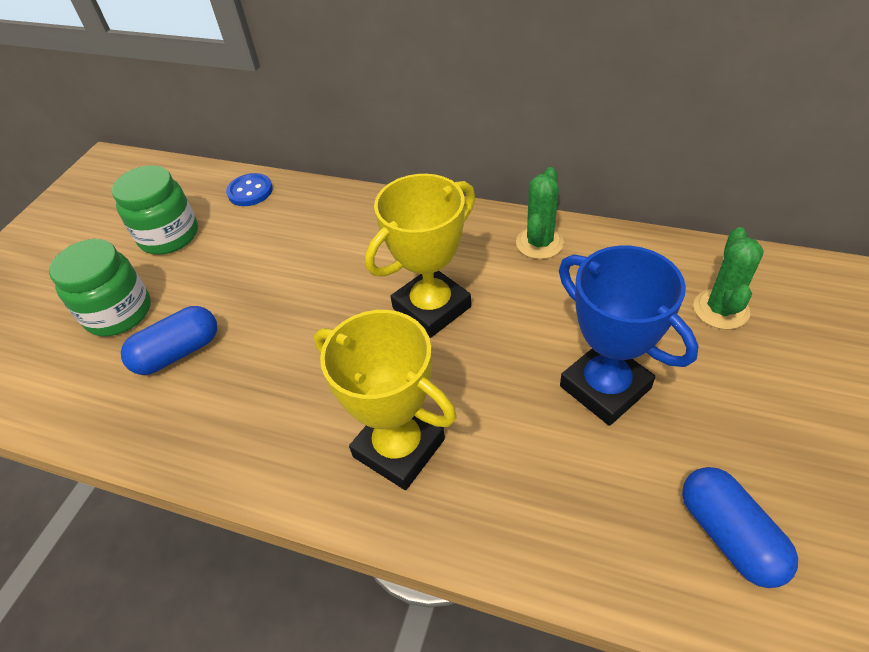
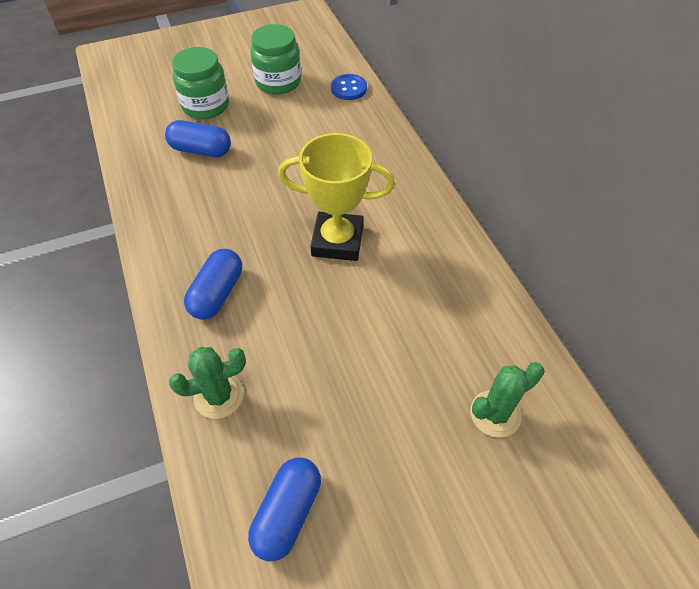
camera: 45 degrees right, 5 degrees up
(399, 448) = (217, 293): yellow trophy -> blue capsule
(539, 243) = (454, 263): green cactus -> green cactus (218, 396)
(605, 387) = (353, 376): blue trophy -> none

